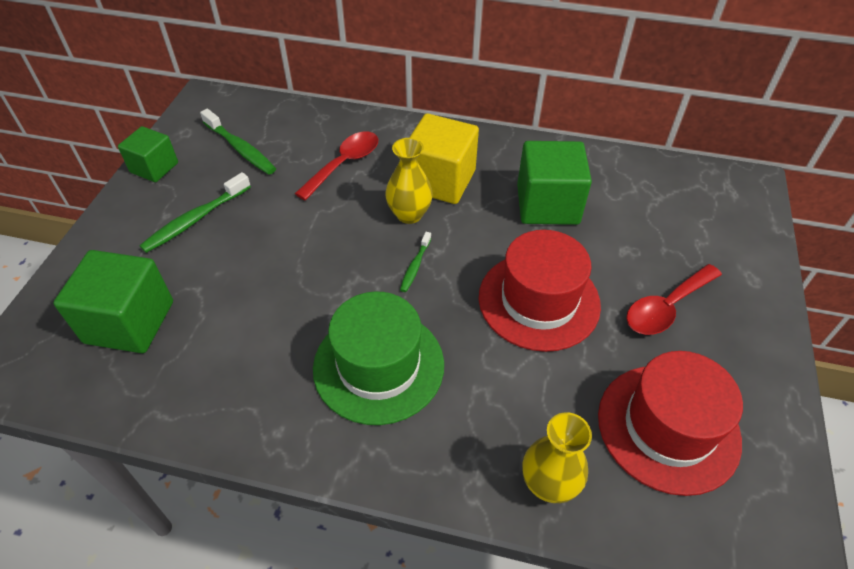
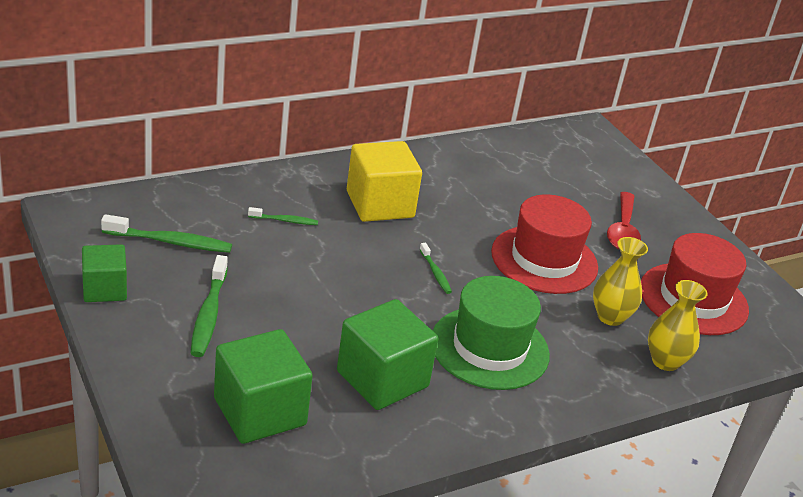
camera: 45 degrees left, 15 degrees down
(344, 164) = (285, 220): red spoon -> green toothbrush
(409, 214) = (386, 238): yellow vase -> yellow vase (610, 317)
(547, 204) = (478, 193): green cube -> green cube (382, 379)

